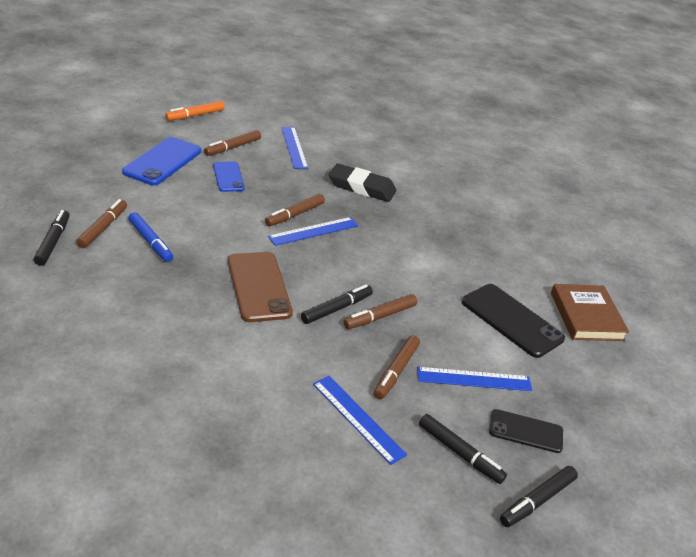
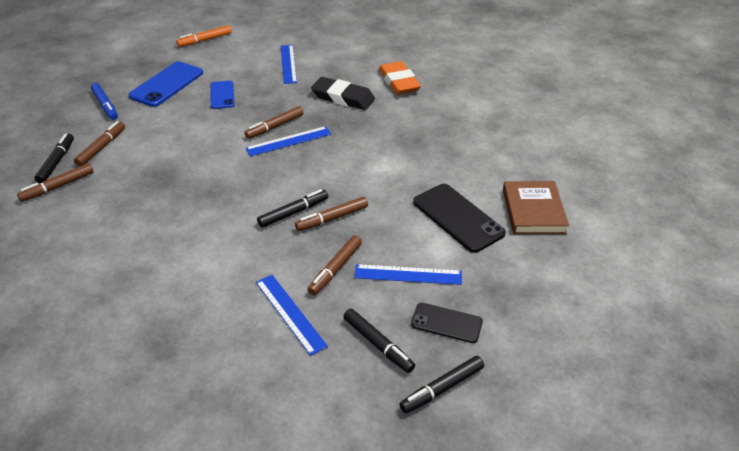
camera: 10 degrees right, 5 degrees up
(150, 242) = (140, 158): blue marker -> blue marker (105, 105)
(233, 147) = (232, 67): brown marker -> brown marker (58, 187)
(259, 286) = (227, 194): brown phone -> none
(417, 174) = (399, 82): none -> orange eraser

